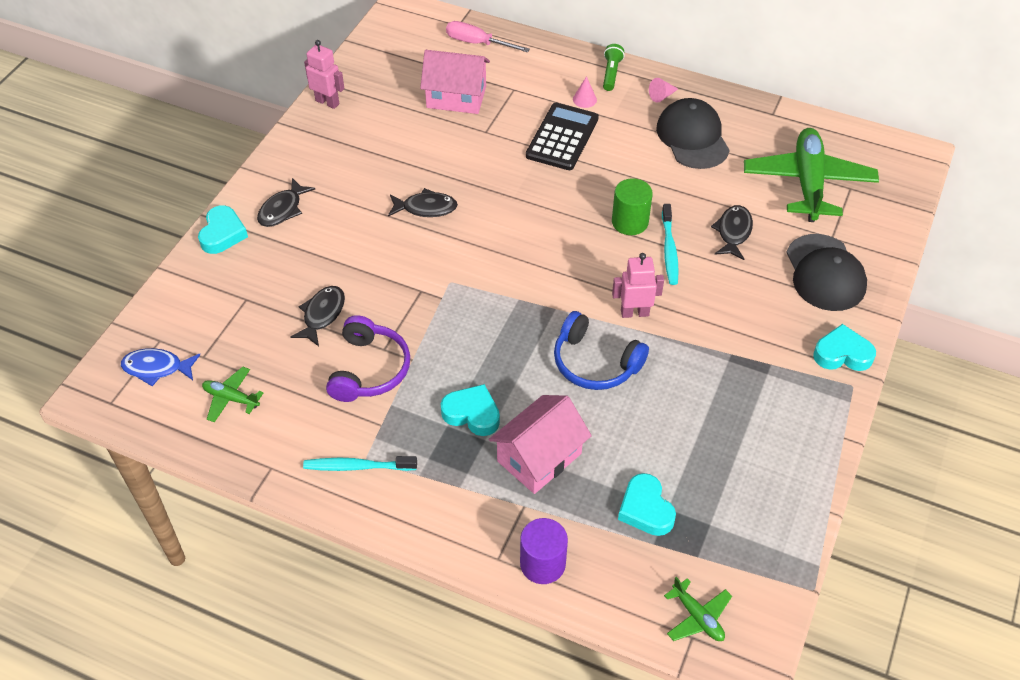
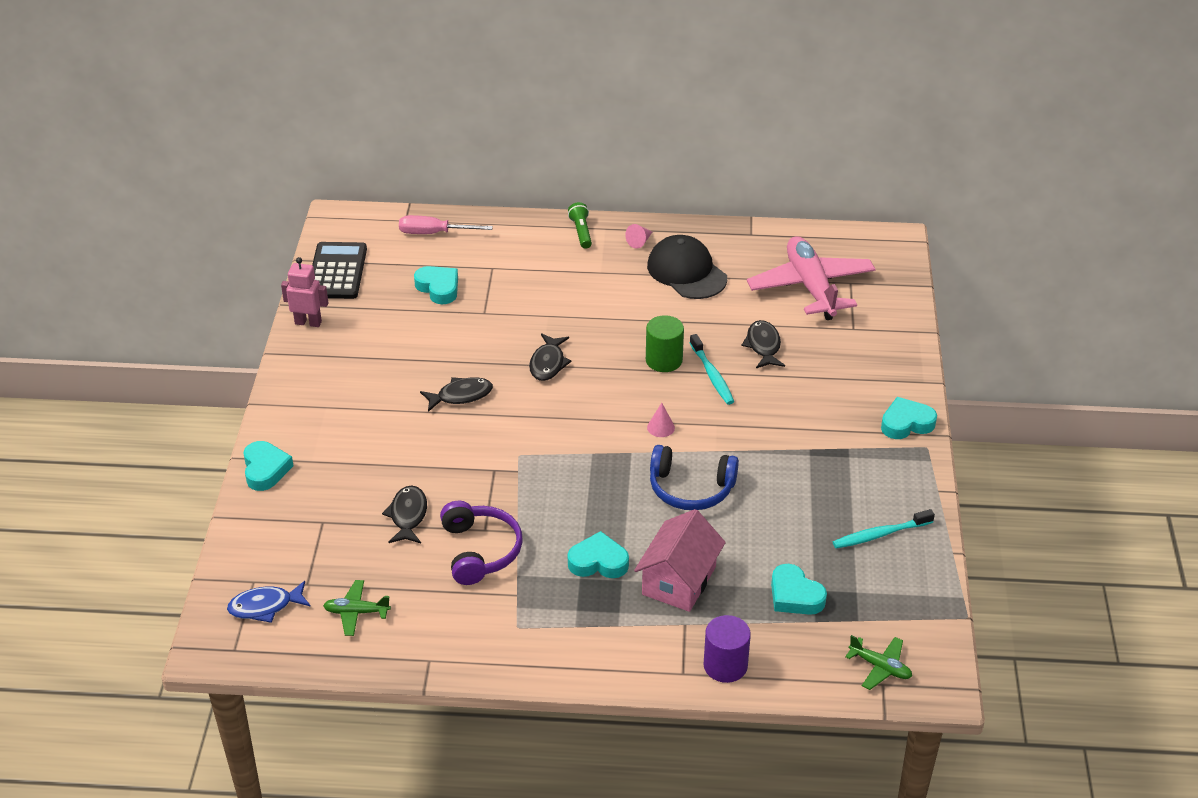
camera: 20 degrees left, 10 degrees down
(282, 209) = (316, 432): black fish -> black fish (548, 363)
(357, 467) = (513, 636): turquoise toothbrush -> turquoise toothbrush (880, 534)
(456, 97) = (438, 288): pink house -> turquoise heart
(562, 137) = (562, 300): black calculator -> black calculator (337, 271)
(584, 99) = (567, 261): pink cone -> pink cone (660, 427)
(634, 313) = (706, 437): pink robot -> none
(808, 182) = (810, 287): green plane -> pink plane
(825, 273) = (861, 360): black cap -> none

